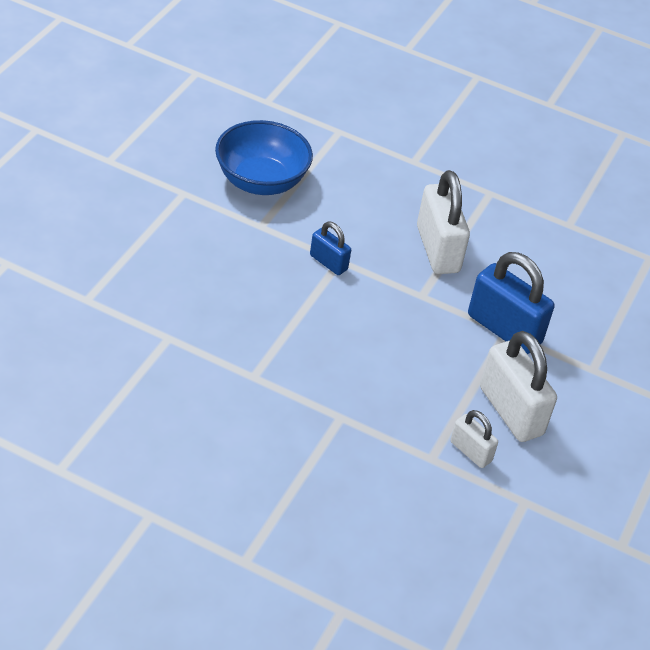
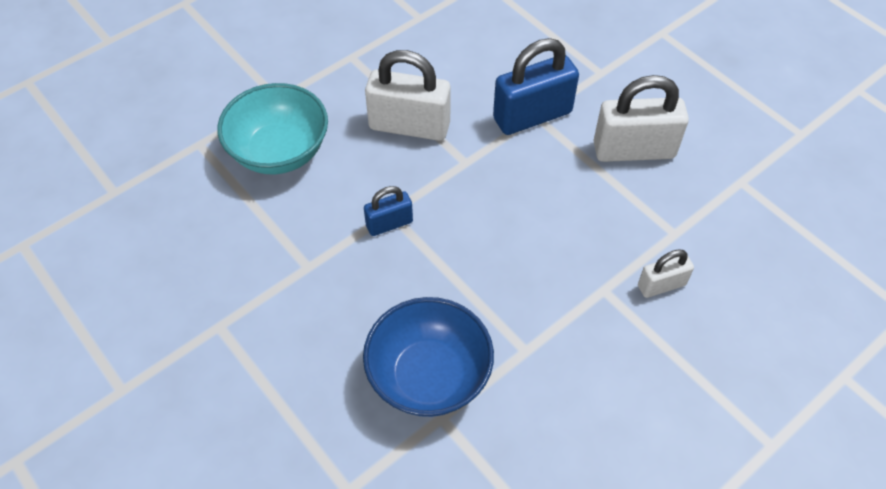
camera: 60 degrees left, 10 degrees up
(261, 181) = (239, 242): blue bowl -> blue bowl (429, 376)
(360, 178) = (279, 152): none -> turquoise bowl
(470, 451) = (674, 199): white padlock -> white padlock (661, 285)

